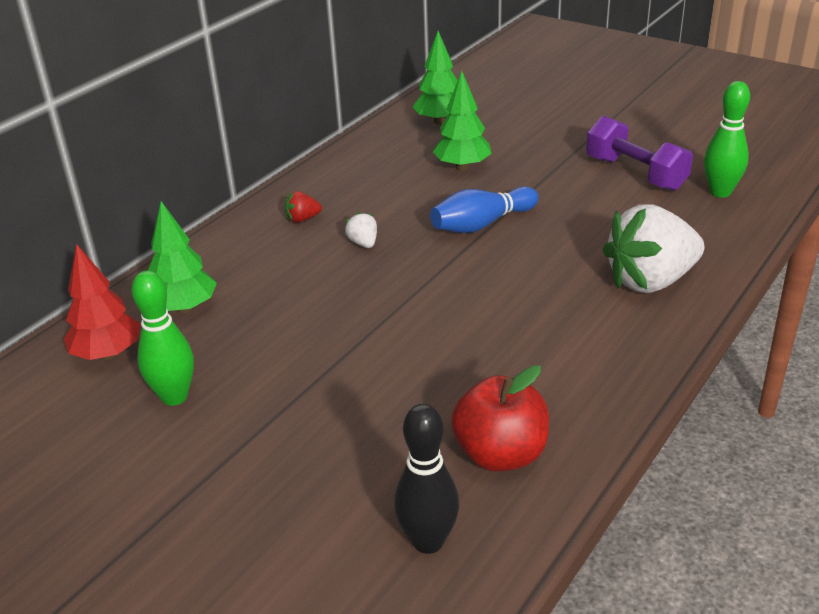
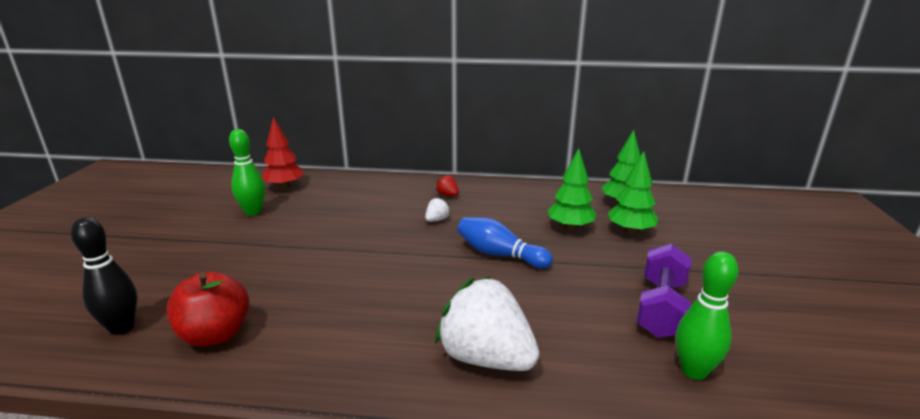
camera: 60 degrees right, 10 degrees down
(184, 308) = (334, 191): green tree -> green tree (630, 231)

